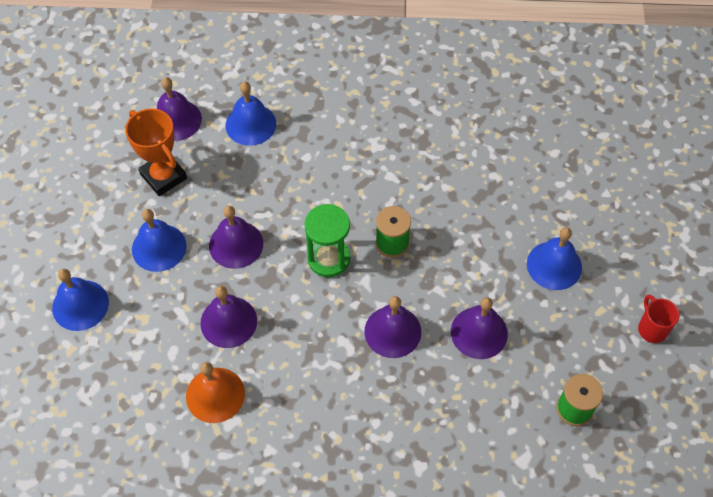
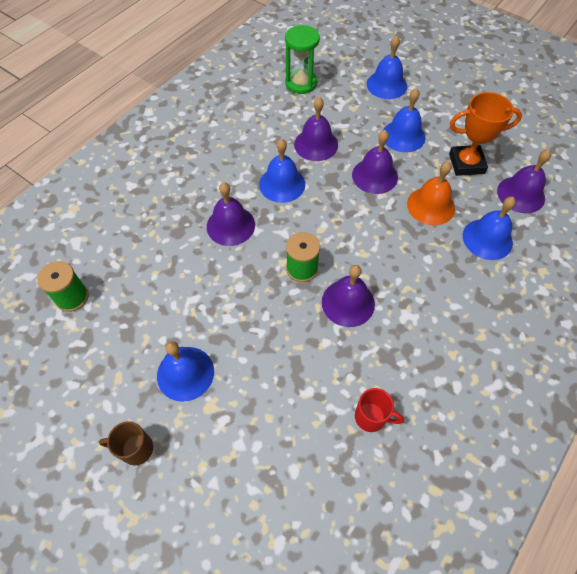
camera: 125 degrees right, 0 degrees up
(215, 394) = (271, 116): orange bell -> orange bell (430, 206)
(307, 319) = (282, 184): none -> blue bell
(329, 258) = (320, 221): green hourglass -> green hourglass (301, 83)
(479, 332) = (181, 277): purple bell -> purple bell (348, 302)
(632, 256) = (136, 449): none -> brown mug
(651, 329) = (67, 406): red mug -> red mug (371, 417)

